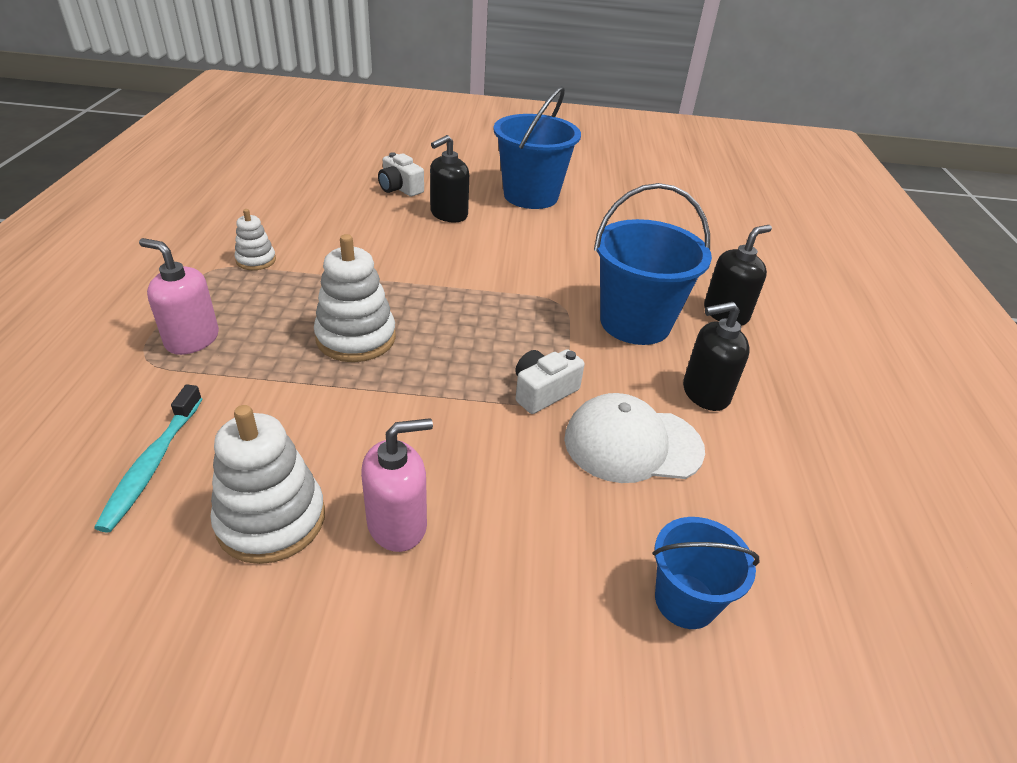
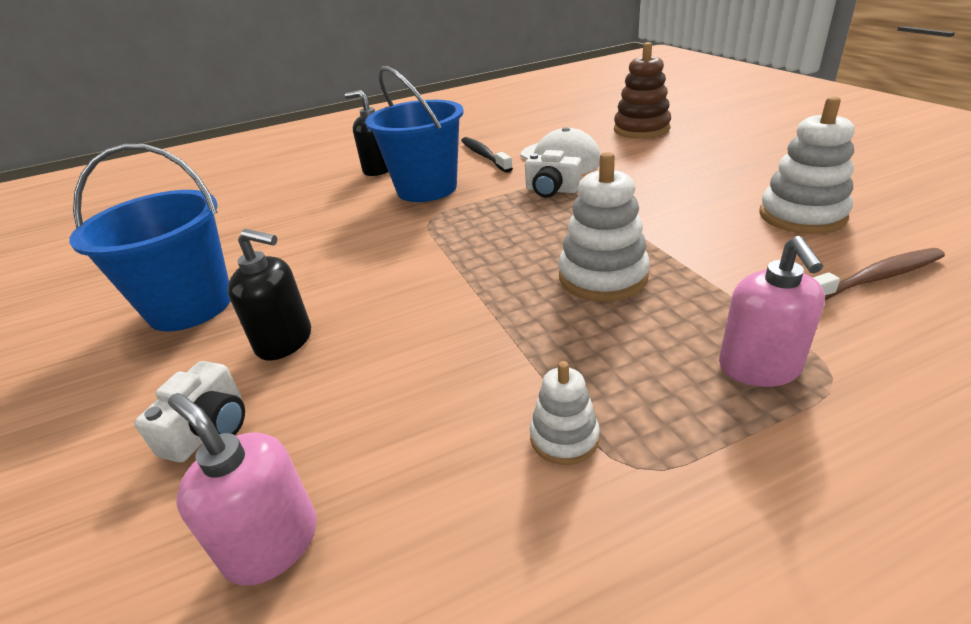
camera: 110 degrees left, 5 degrees down
(152, 464) = (875, 278): turquoise toothbrush -> brown toothbrush
(397, 524) = (727, 186): pink soap dispenser -> pink soap dispenser (272, 543)
(685, 600) = (641, 129): blue bucket -> brown stacking toy
(705, 393) = (484, 155): black soap dispenser -> black toothbrush

